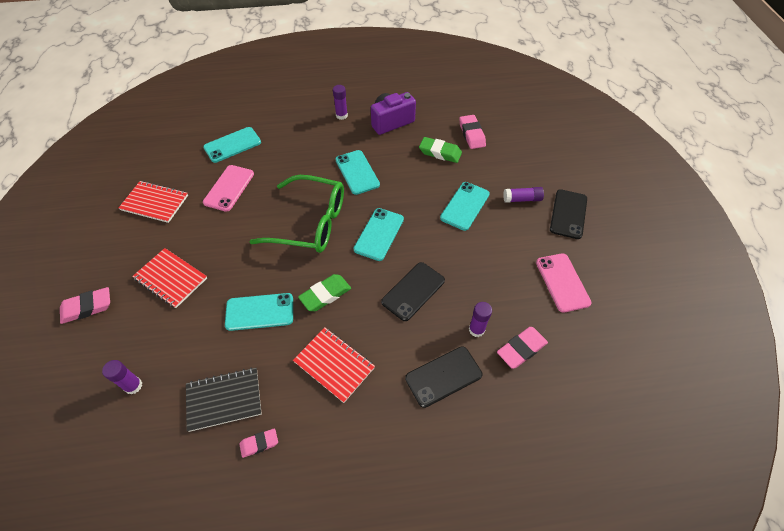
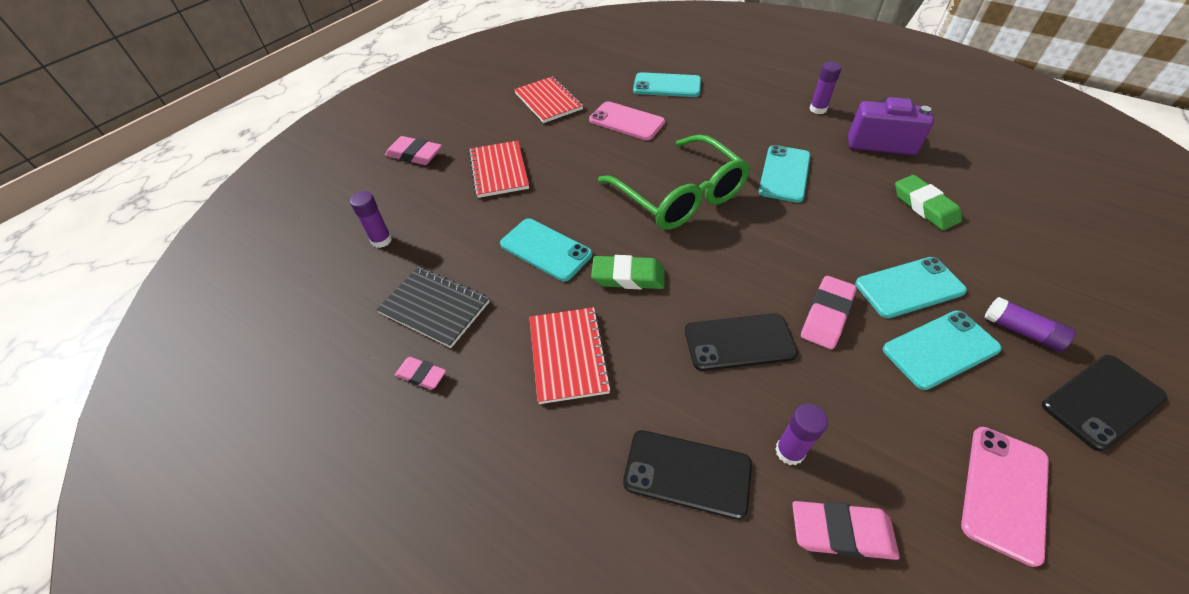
camera: 45 degrees right, 5 degrees down
(229, 188) = (626, 121): pink phone -> pink phone turned 60 degrees clockwise
(379, 234) = (752, 252): turquoise phone -> turquoise phone (940, 349)
(471, 134) = (997, 208): pink eraser -> pink eraser (826, 315)

